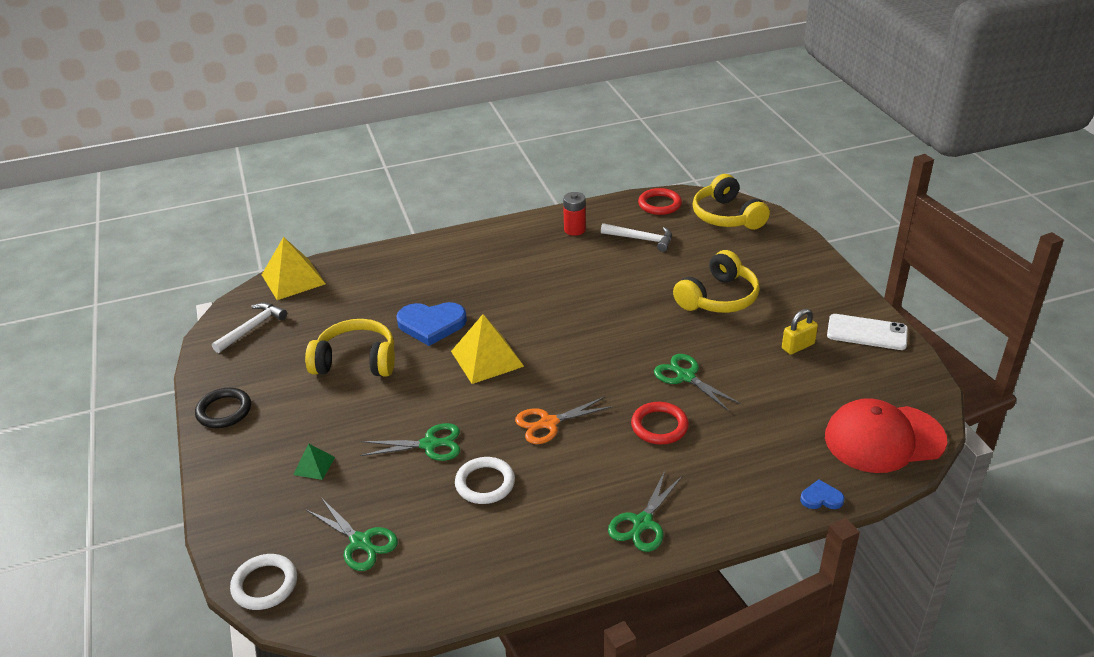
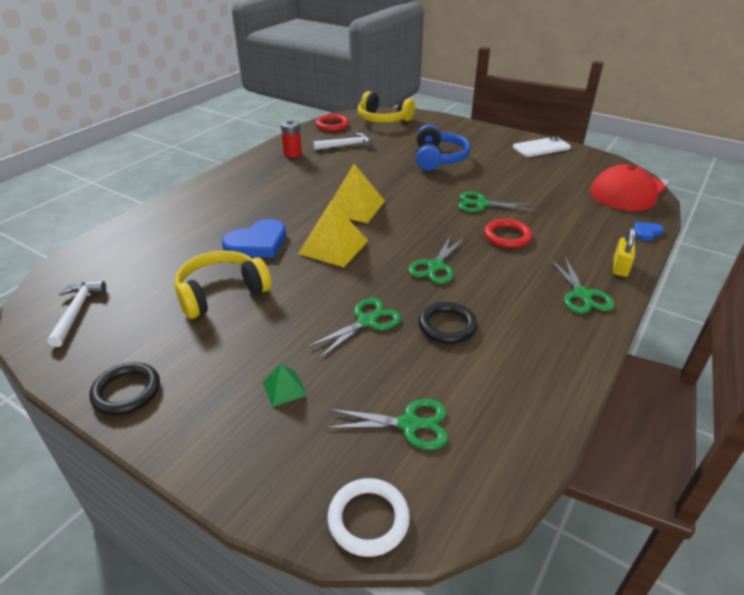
camera: 40 degrees left, 0 degrees up
(293, 279) = (78, 259): yellow pyramid -> yellow pyramid (354, 207)
(485, 483) = (447, 326): white ring -> black ring
(548, 423) = (435, 266): orange scissors -> green scissors
(718, 298) = (438, 158): yellow headphones -> blue headphones
(798, 346) = (518, 166): yellow padlock -> yellow padlock (620, 267)

